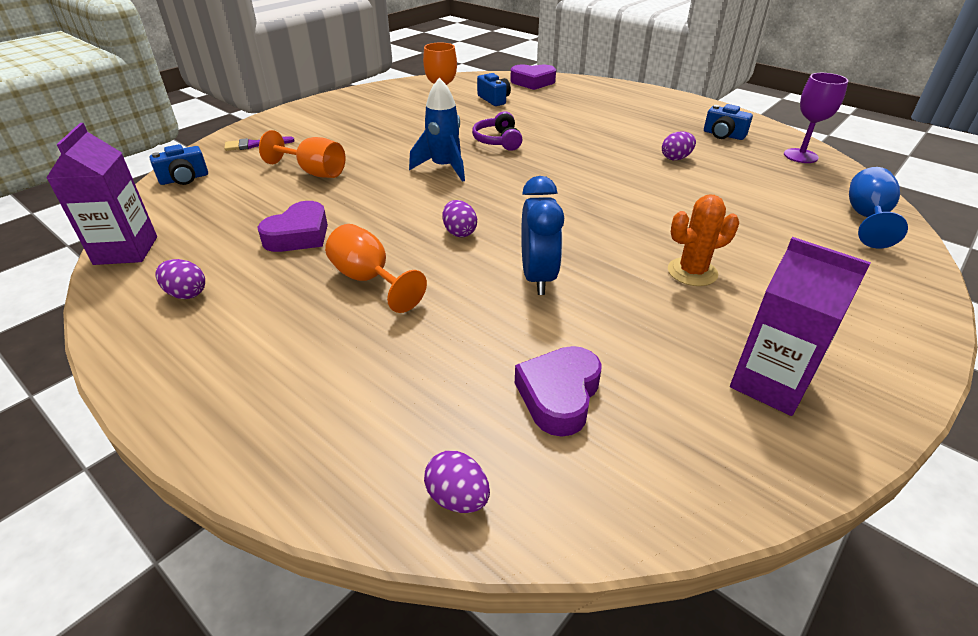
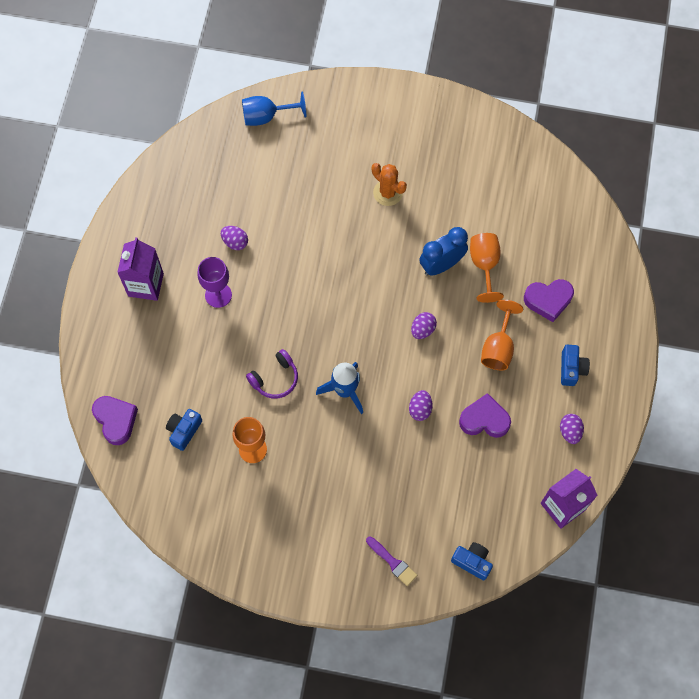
camera: 120 degrees left, 30 degrees up
(314, 172) = (406, 477): orange goblet -> orange goblet (484, 265)
(458, 498) = (593, 229): purple egg -> purple egg (420, 409)
(559, 395) = (521, 218): purple heart -> purple heart (548, 300)
(723, 135) = (169, 221): blue camera -> blue camera (571, 369)
(770, 384) = (459, 141): purple carton -> purple carton (145, 284)
(800, 156) = (183, 163): purple goblet -> purple goblet (218, 295)

